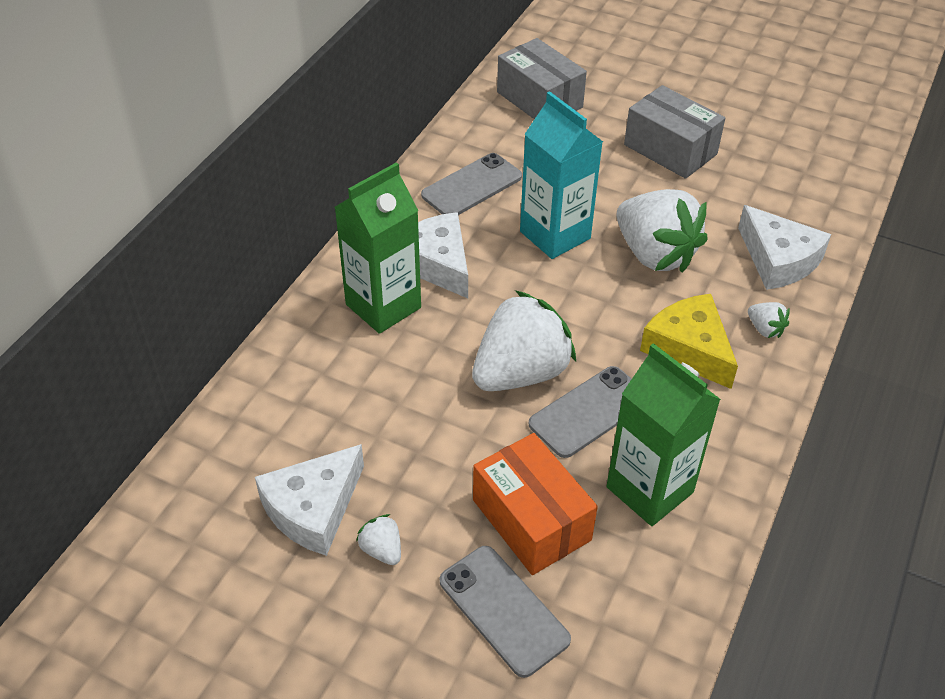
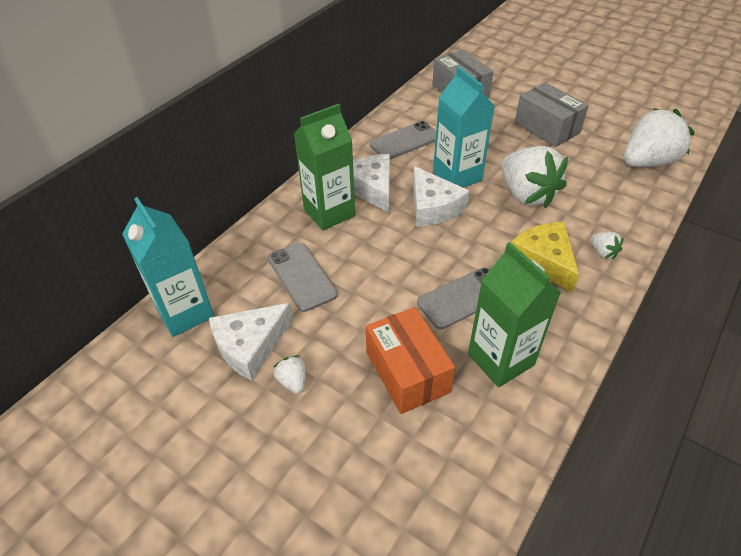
camera: 10 degrees right, 0 degrees up
(210, 473) = (185, 312): none -> turquoise carton
(503, 610) = (374, 438): grey phone -> grey phone (301, 276)
(520, 373) = (417, 266): white strawberry -> white strawberry (647, 162)
(778, 260) = (618, 205): white cheese -> white cheese (433, 207)

